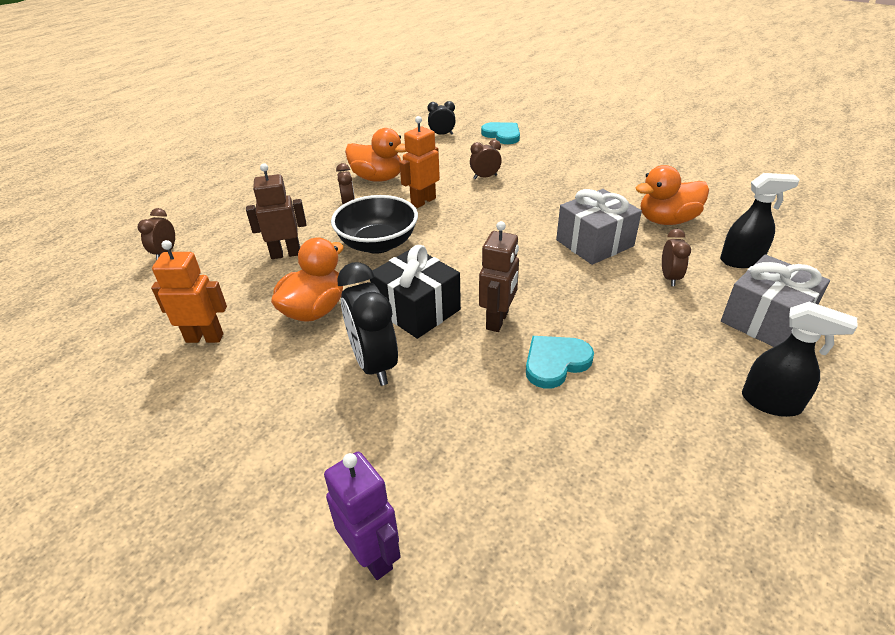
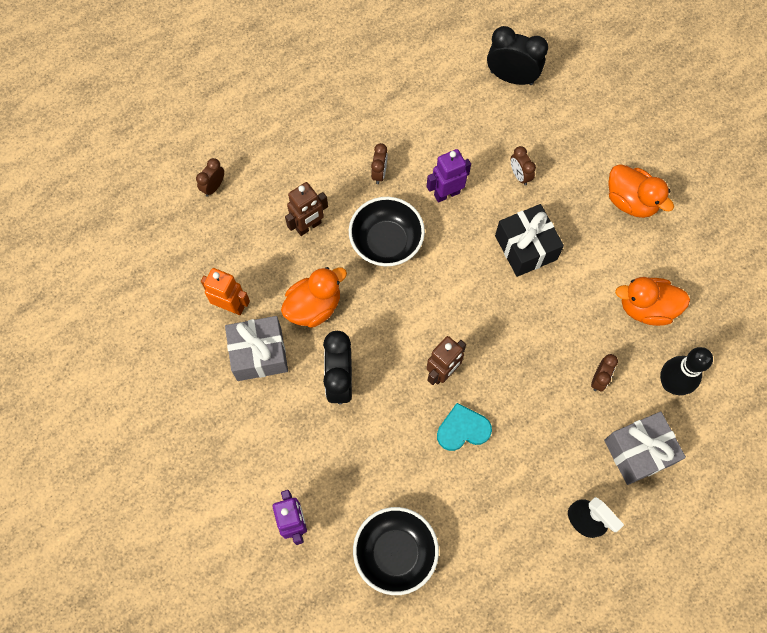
camera: 20 degrees right, 30 degrees up
(286, 254) = (308, 226): brown robot -> brown robot turned 135 degrees clockwise
(378, 178) = (419, 138): orange duck -> orange duck (631, 201)
(417, 309) = (389, 336): black gift -> black gift (526, 247)
(423, 201) = (446, 193): orange robot -> purple robot
(442, 134) = (511, 78): black clock -> black clock, size x1.85
(485, 177) = (519, 175): brown clock -> brown clock turned 120 degrees counterclockwise
(502, 135) = (573, 102): turquoise heart -> none
(554, 537) = (395, 553): none -> black bowl
(594, 243) = (565, 313): grey gift -> grey gift (259, 354)
(741, 261) = (671, 384): black spray bottle -> black bowling pin

